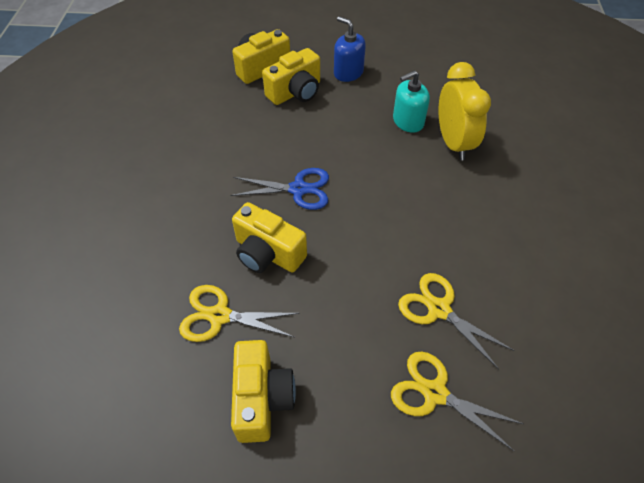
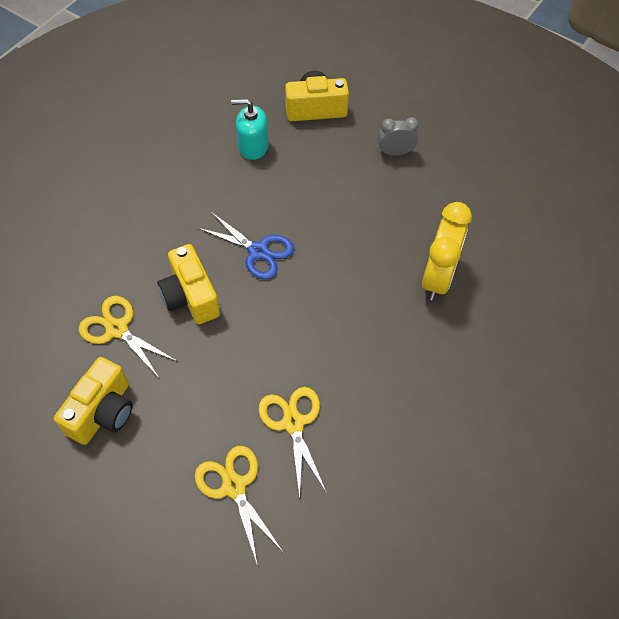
camera: 30 degrees right, 5 degrees up
(295, 92) = (328, 151): yellow camera -> none
(348, 73) = (395, 152): blue soap dispenser -> grey clock
(408, 121) = (412, 233): turquoise soap dispenser -> turquoise soap dispenser (253, 146)

